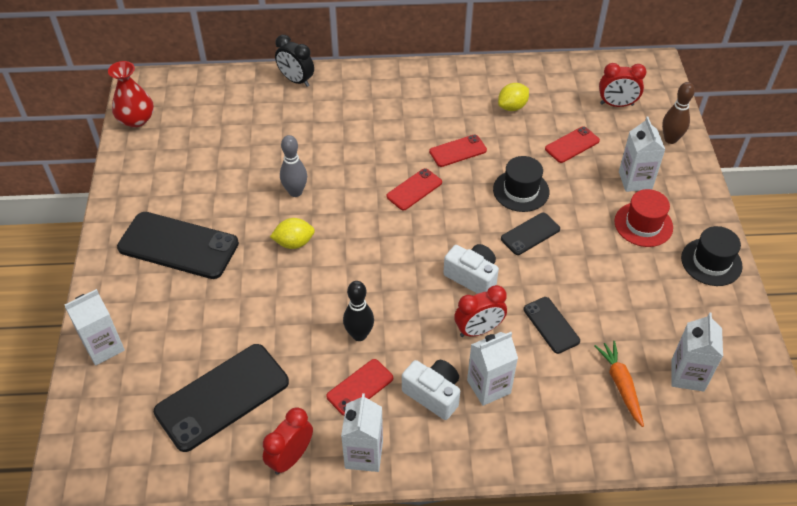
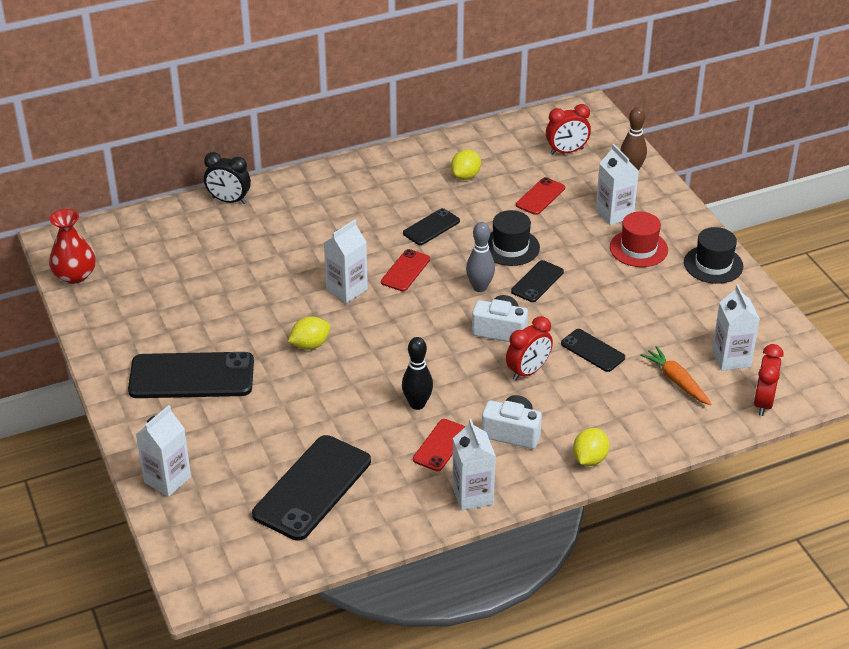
camera: 20 degrees left, 10 degrees down
(290, 457) = (406, 516): red clock -> red clock (763, 403)
(295, 192) = (286, 301): grey bowling pin -> grey bowling pin (480, 287)
(458, 151) = (431, 227): red phone -> black phone
(488, 387) = (559, 413): white carton -> white carton (347, 289)
(495, 449) = (589, 459): none -> yellow lemon

